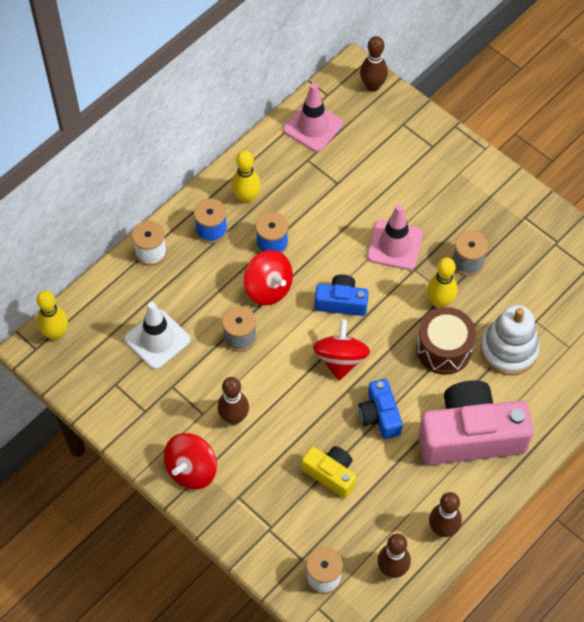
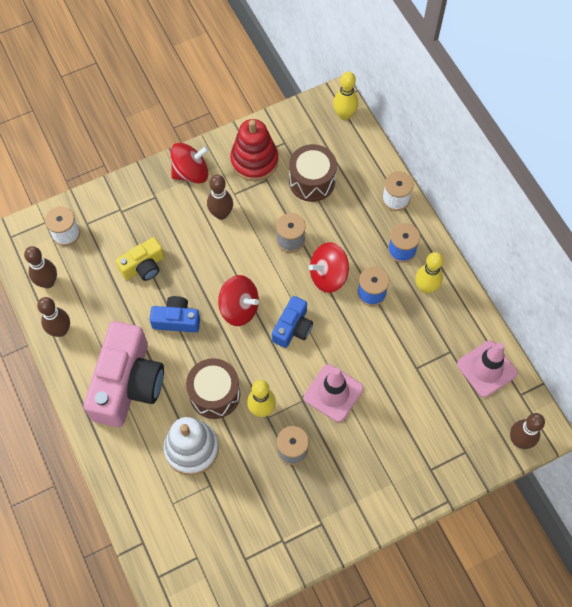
camera: 110 degrees right, 5 degrees up
(151, 407) = (254, 161): none -> red stacking toy
(157, 339) = (312, 181): white traffic cone -> brown drum
(191, 470) = (191, 173): red spinning top -> red spinning top turned 105 degrees clockwise

